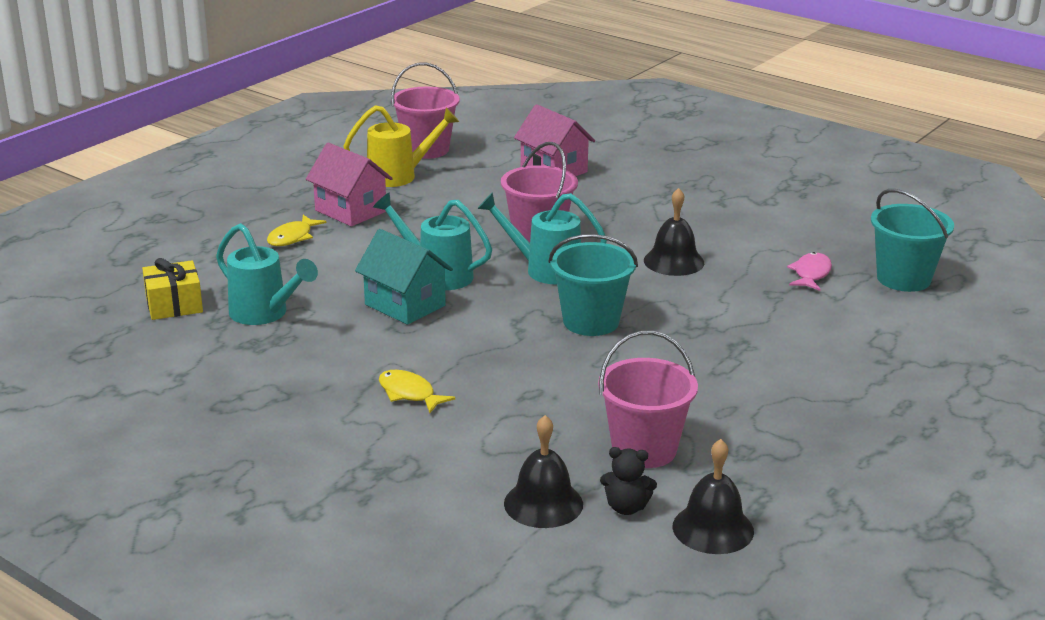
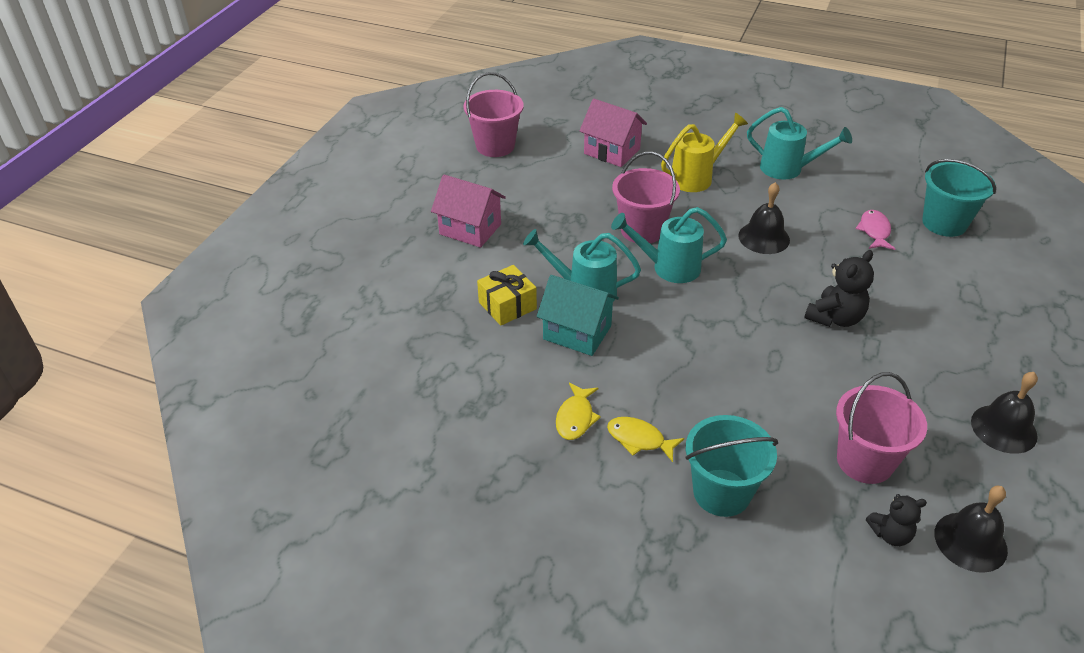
camera: 15 degrees left, 15 degrees up
(174, 305) = (375, 375): yellow gift -> yellow gift (507, 305)
(264, 314) = (462, 369): turquoise watering can -> turquoise watering can (787, 169)
(292, 237) = (437, 270): yellow fish -> yellow fish (575, 418)
(399, 176) = (488, 180): yellow watering can -> yellow watering can (696, 177)
(543, 503) = (822, 547): black bell -> black bell (1003, 428)
(591, 322) = (739, 320): turquoise bucket -> turquoise bucket (721, 492)
(704, 336) = (835, 318): none -> black teddy bear

